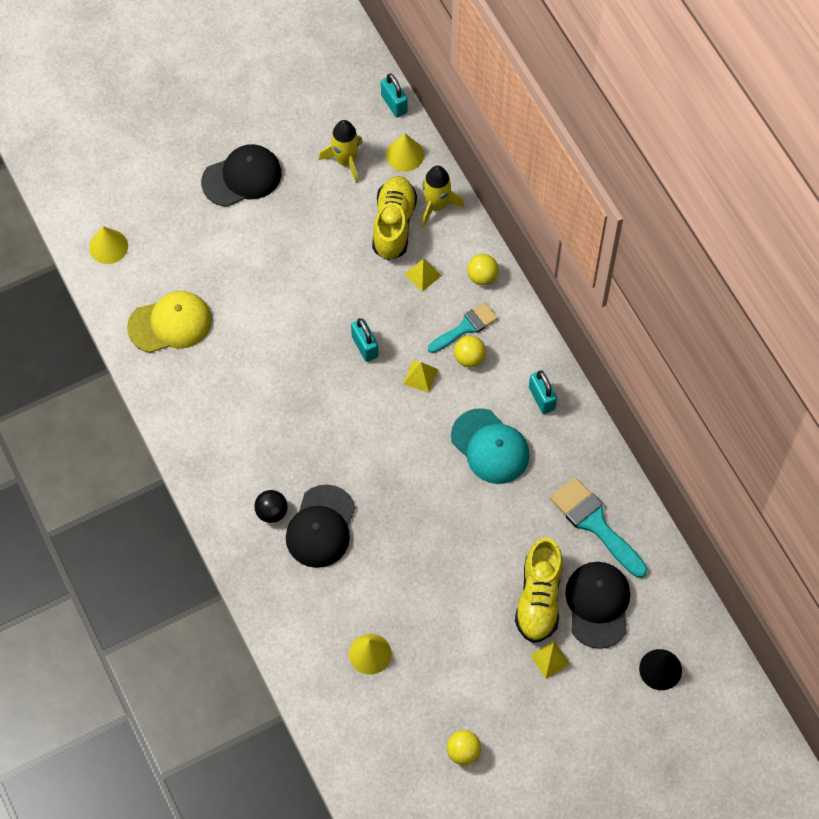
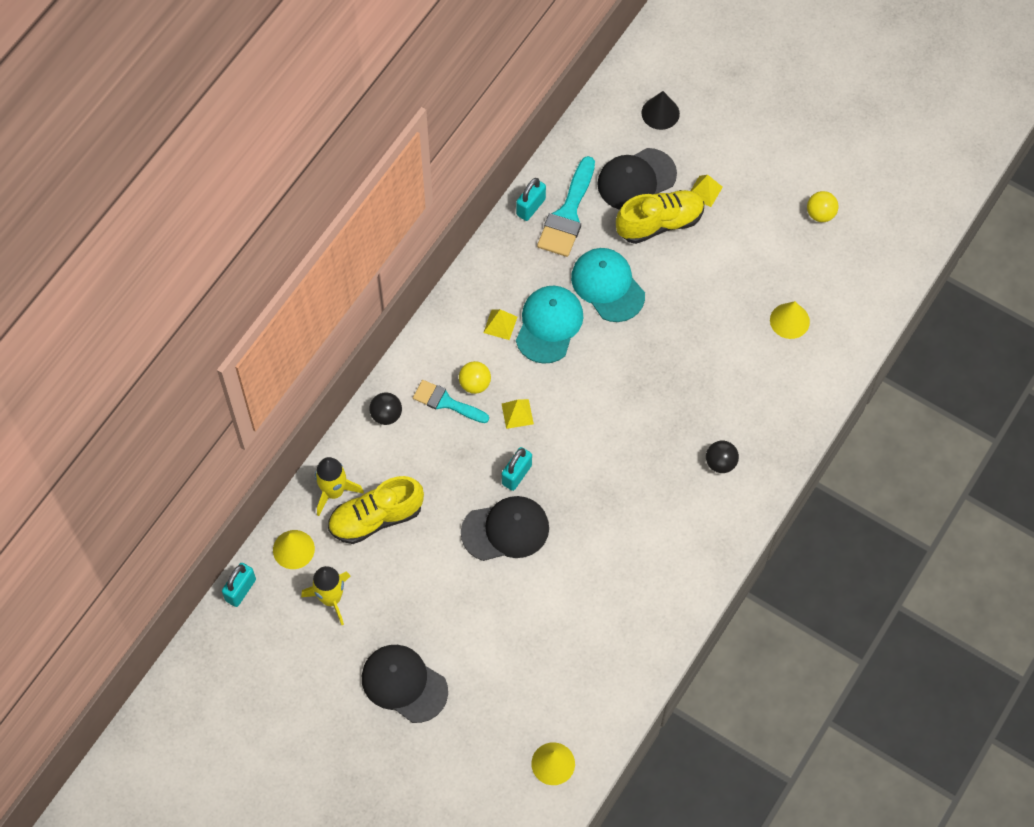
camera: 120 degrees left, 0 degrees up
(170, 323) = (598, 655): yellow cap -> none
(321, 527) = (707, 417): black cap -> black cap (505, 530)
(423, 274) = (414, 465): yellow pyramid -> yellow pyramid (500, 324)
(482, 276) = (386, 415): yellow ball -> black ball
(500, 517) = (608, 286): none -> turquoise cap
(542, 398) = (478, 308): turquoise padlock -> turquoise padlock (530, 207)

